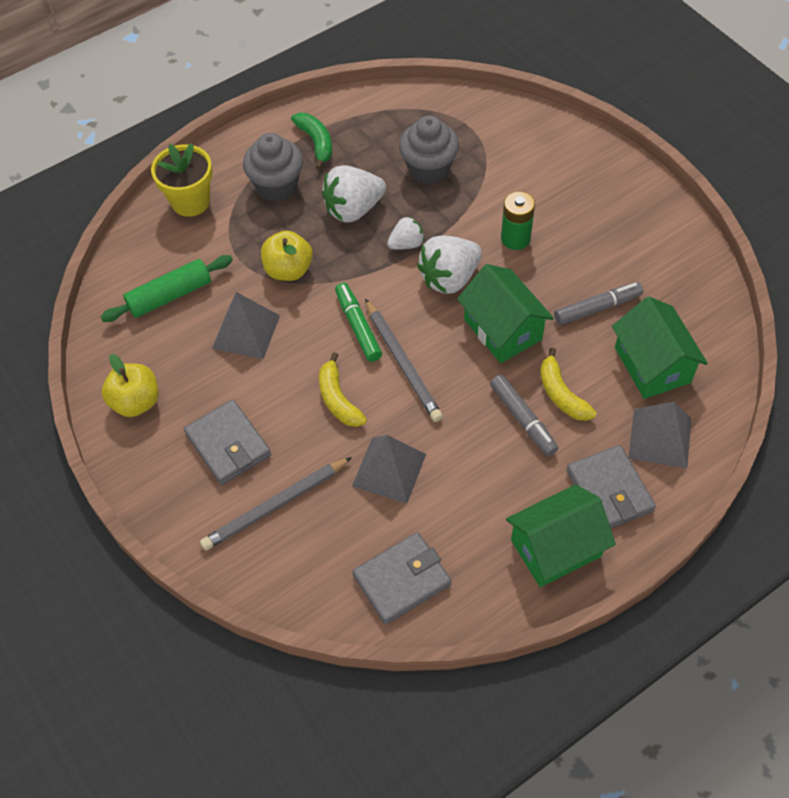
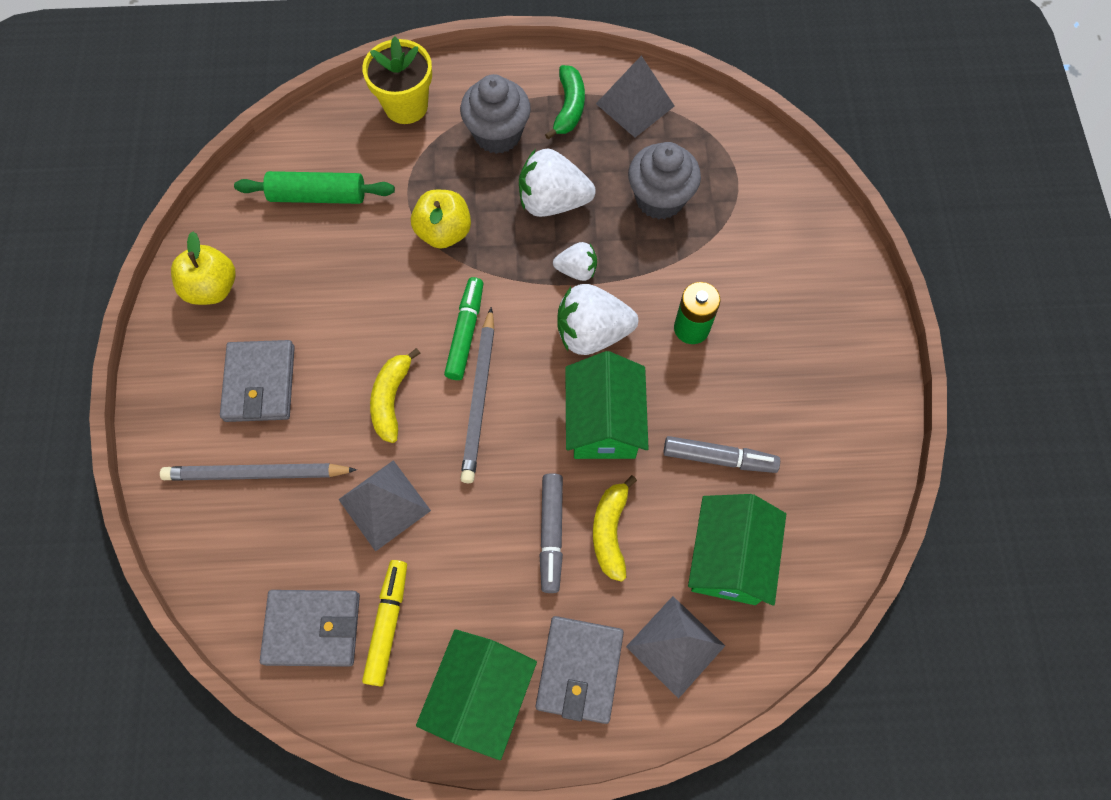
camera: 30 degrees right, 10 degrees up
(246, 331) = (359, 274): grey pyramid -> grey pyramid (635, 104)
(454, 544) = (387, 624): none -> yellow marker
(556, 548) = (481, 695): green house -> green house turned 75 degrees counterclockwise

